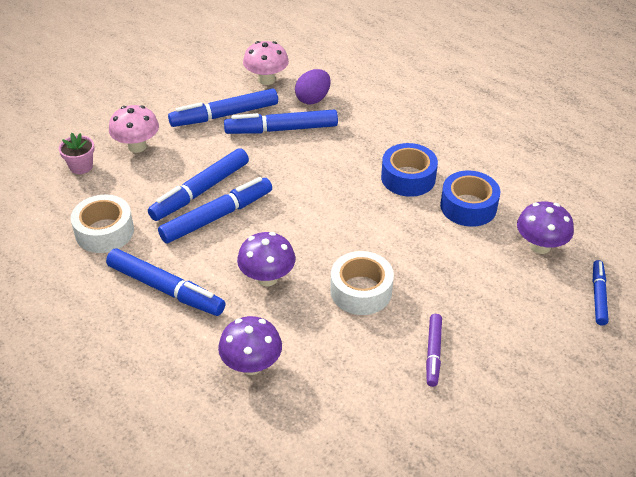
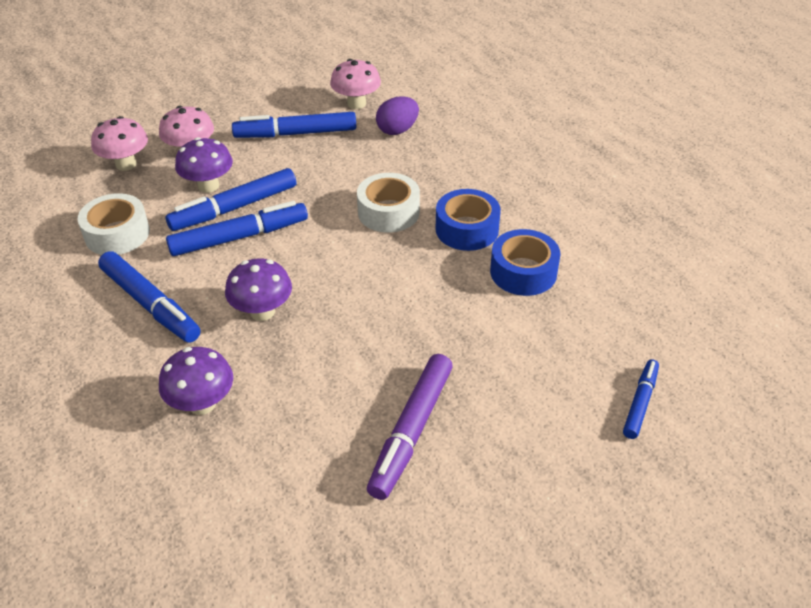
camera: 15 degrees right, 0 degrees up
(81, 166) = (126, 164): pink flower pot -> pink mushroom
(281, 129) = (349, 157): blue marker -> none
(361, 291) = (359, 344): white tape -> white tape (388, 212)
(433, 353) = (411, 431): purple marker -> purple marker, size x1.71
(540, 246) = (591, 331): purple mushroom -> purple mushroom (208, 186)

